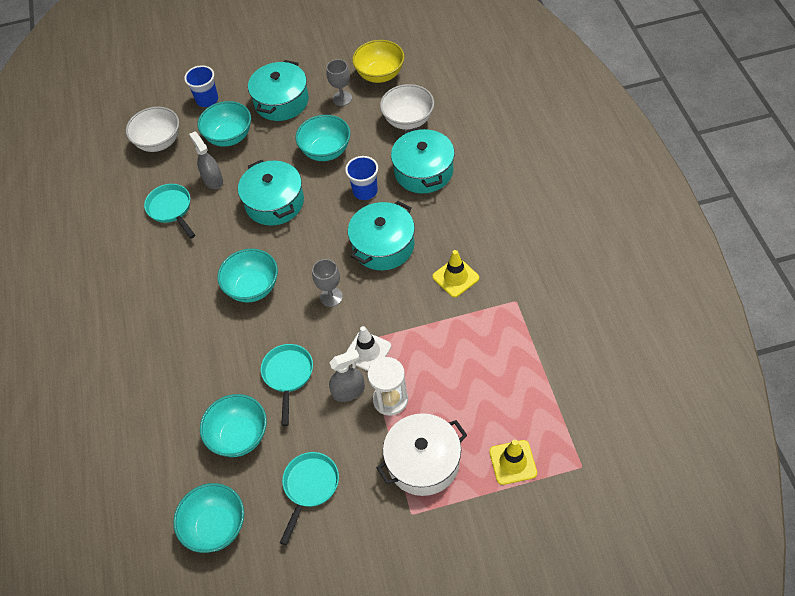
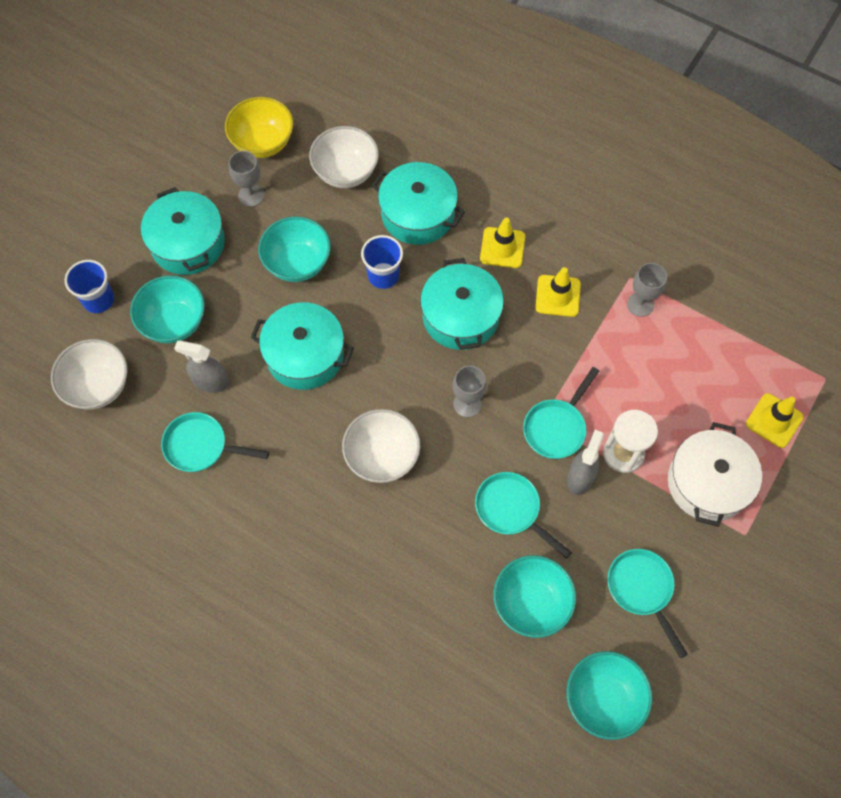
camera: 50 degrees left, 10 degrees up
(253, 288) = (382, 456): turquoise bowl -> white bowl
(367, 352) = (557, 427): white traffic cone -> turquoise pan
(453, 225) = (502, 248): none -> yellow traffic cone
(503, 321) = (640, 304): none -> grey goblet

